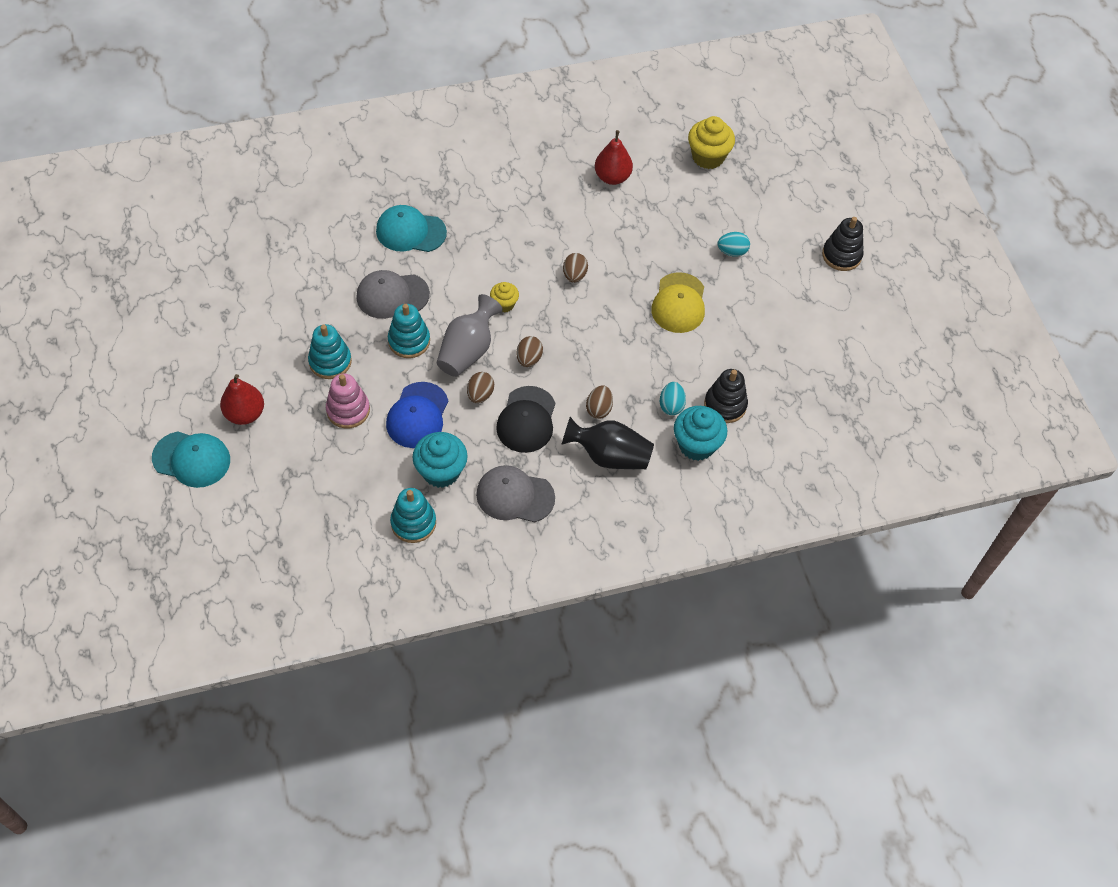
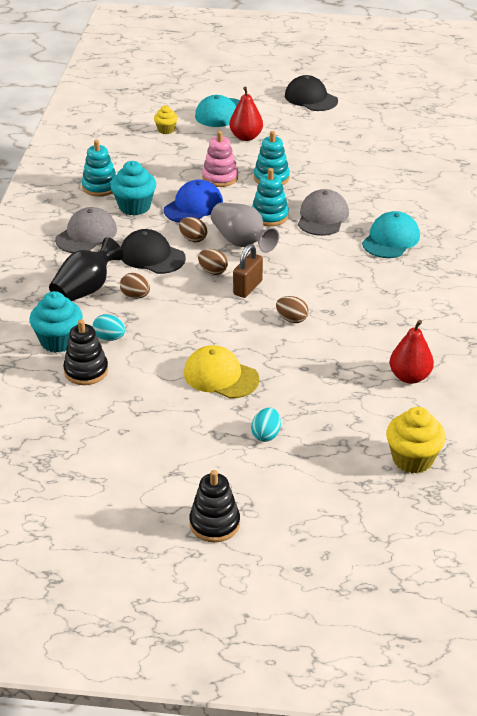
camera: 115 degrees right, 20 degrees down
(123, 375) = (311, 98): none -> black cap
(417, 415) = (193, 206): blue cap -> blue cap turned 90 degrees clockwise
(504, 304) = (280, 271): yellow cupcake -> yellow cupcake (166, 130)
(542, 322) = (247, 287): none -> brown padlock

